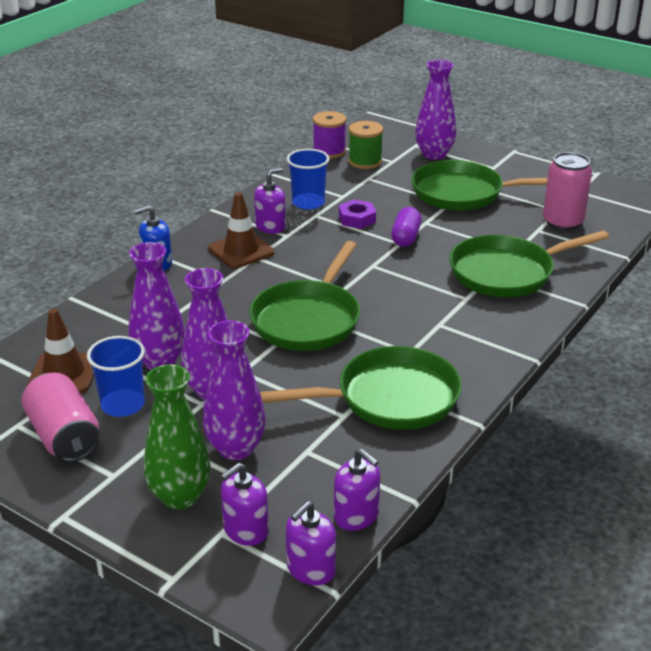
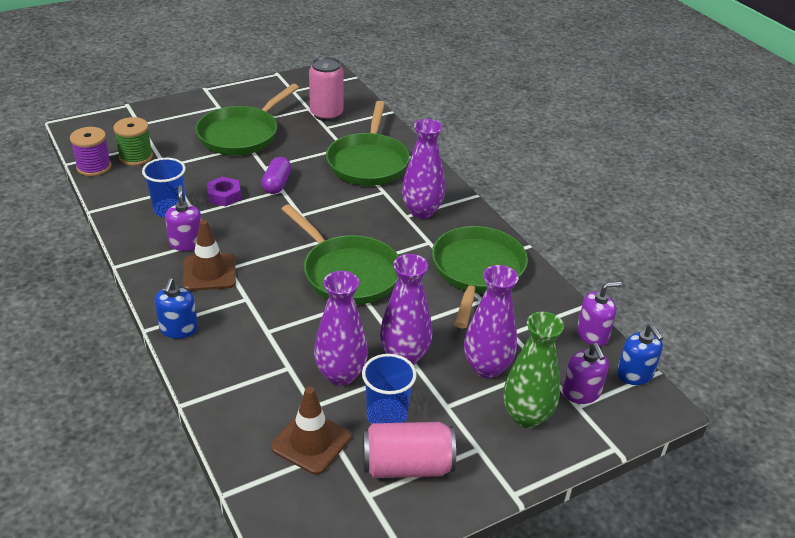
camera: 65 degrees left, 5 degrees up
(311, 569) = (635, 374): purple soap dispenser -> blue soap dispenser
(405, 237) = (277, 184): purple capsule -> purple capsule turned 60 degrees clockwise
(434, 154) = (166, 122): purple vase -> purple vase (421, 211)

